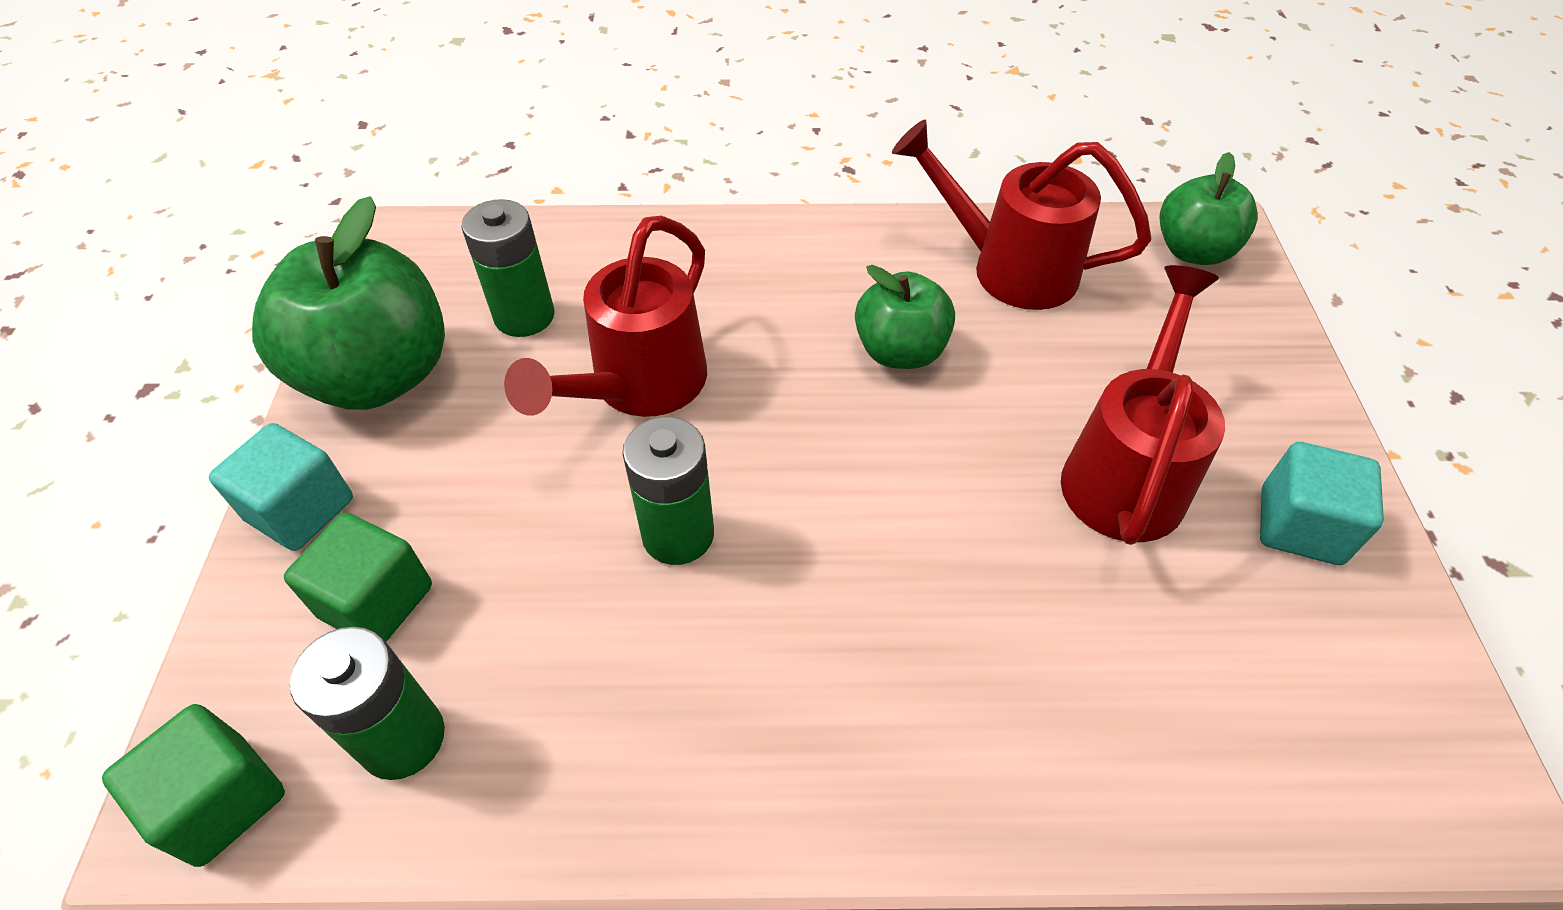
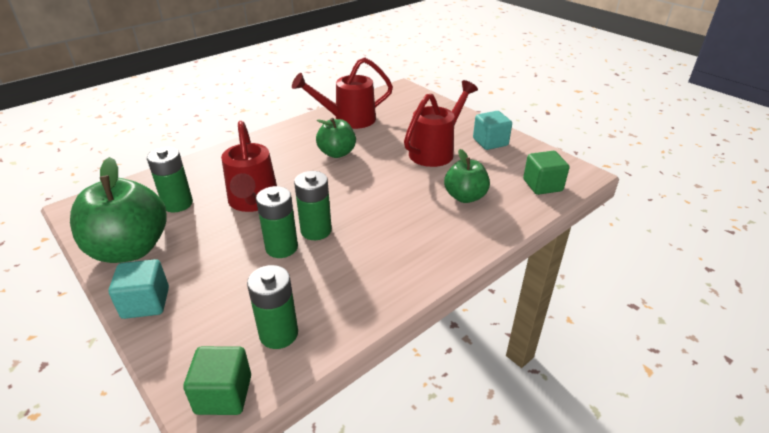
camera: 40 degrees left, 15 degrees down
(376, 601) = (218, 307): green cube -> green cube (542, 185)
(585, 535) = (281, 247): none -> green battery
(1126, 472) = (435, 151): red watering can -> red watering can turned 60 degrees clockwise
(1193, 251) = (398, 95): green apple -> green apple (465, 197)

